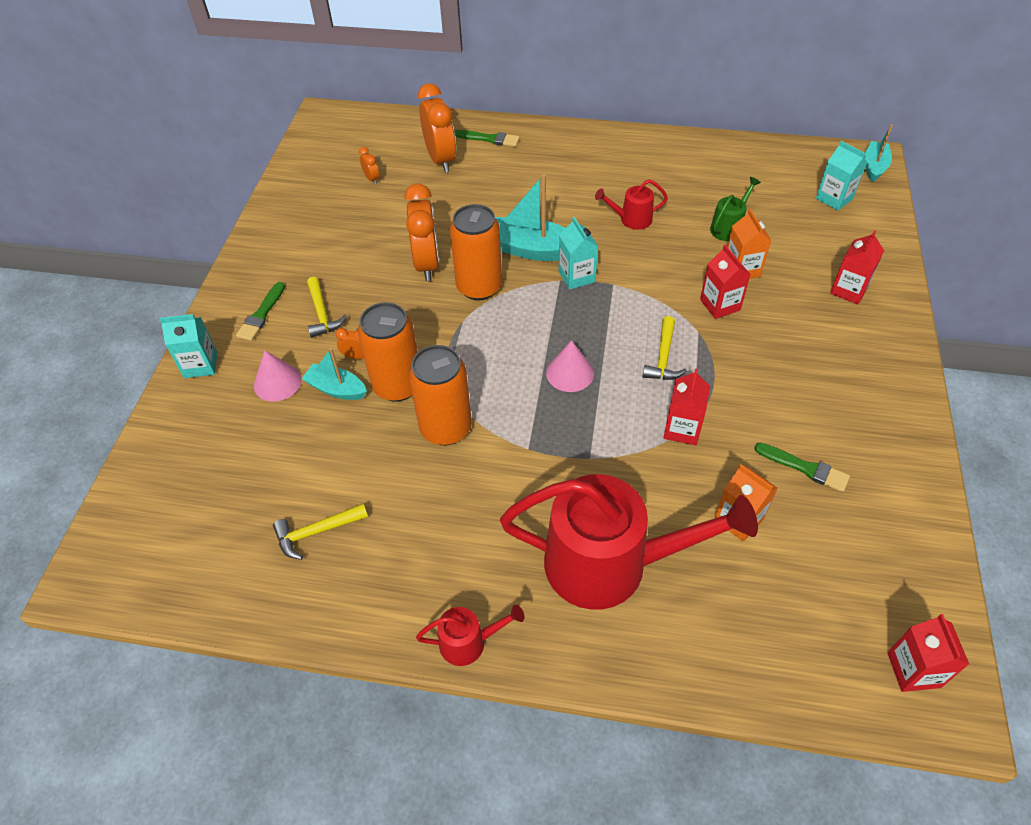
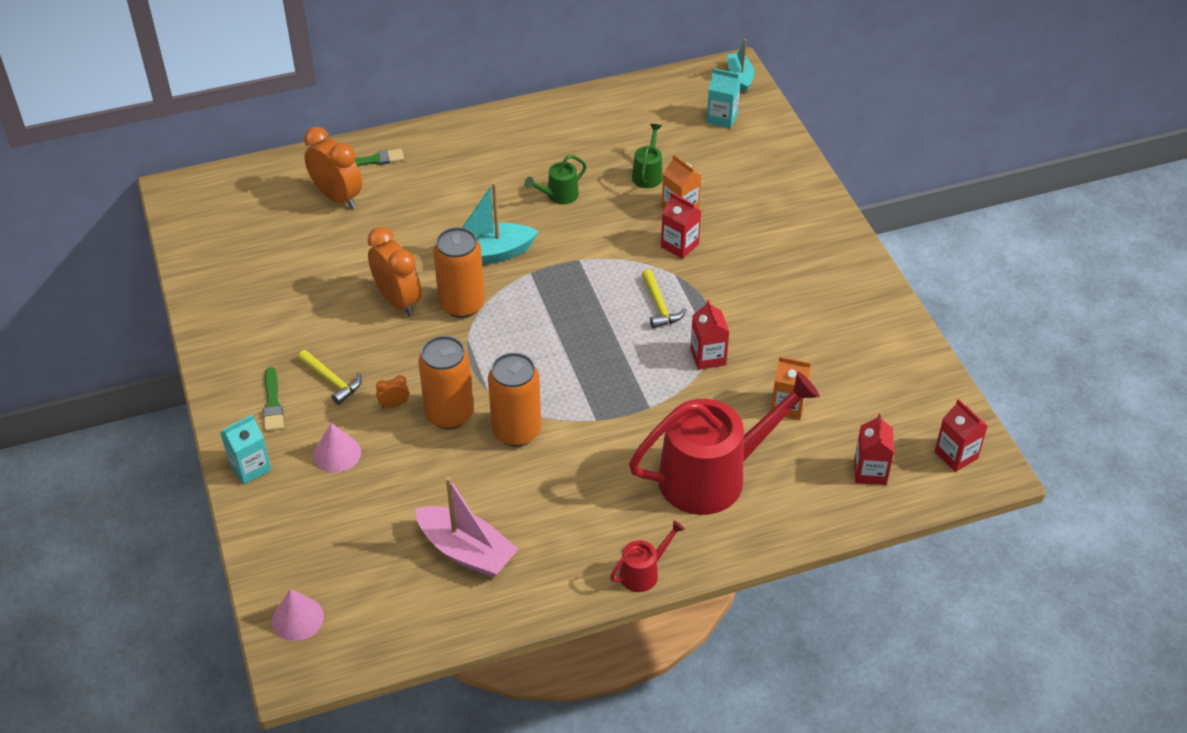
camera: 30 degrees left, 5 degrees down
(316, 532) = (466, 551): yellow hammer -> pink boat
(336, 389) = (396, 438): turquoise boat -> none
(371, 179) = (281, 239): orange clock -> none
(570, 373) = (590, 348): pink cone -> pink cone (297, 618)
(576, 276) = (543, 264): turquoise carton -> none
(631, 219) = (559, 195): red watering can -> green watering can
(805, 468) = (815, 350): green brush -> none
(848, 290) = (775, 196): red carton -> red carton (870, 472)

